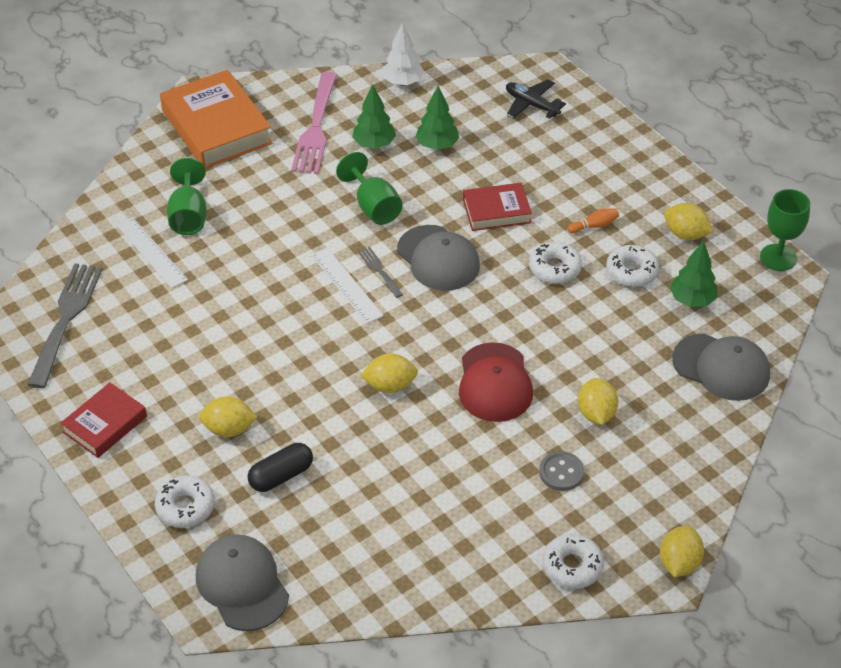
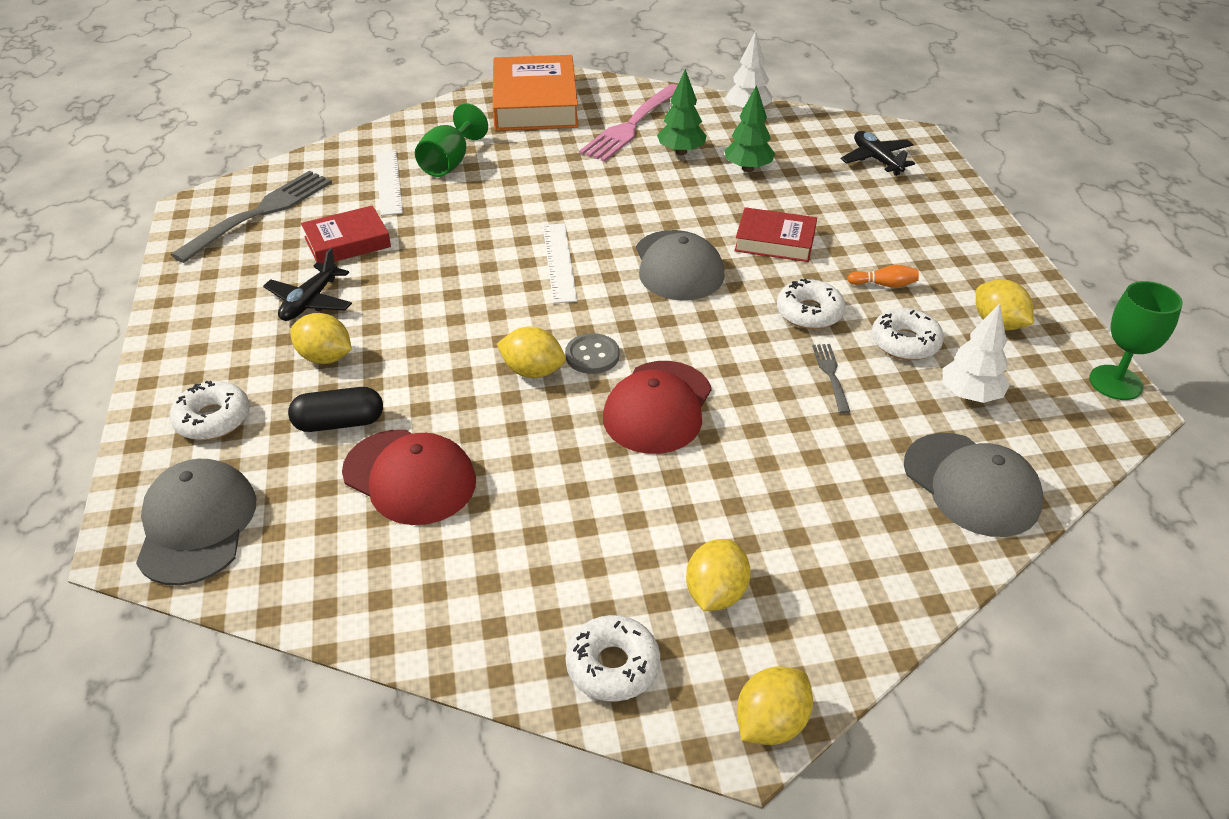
camera: 25 degrees right, 5 degrees down
(105, 424) = (209, 313): red book -> red book (347, 242)
(178, 387) = (310, 301): none -> black plane
(361, 496) = (409, 477): none -> red cap
(374, 207) = (641, 203): green goblet -> none
(380, 271) = (605, 259): grey fork -> grey fork (831, 375)
(561, 472) = (675, 538): grey button -> grey button (592, 355)
(596, 413) = (765, 483): yellow lemon -> yellow lemon (715, 593)
(692, 300) = (969, 395): green tree -> white tree

